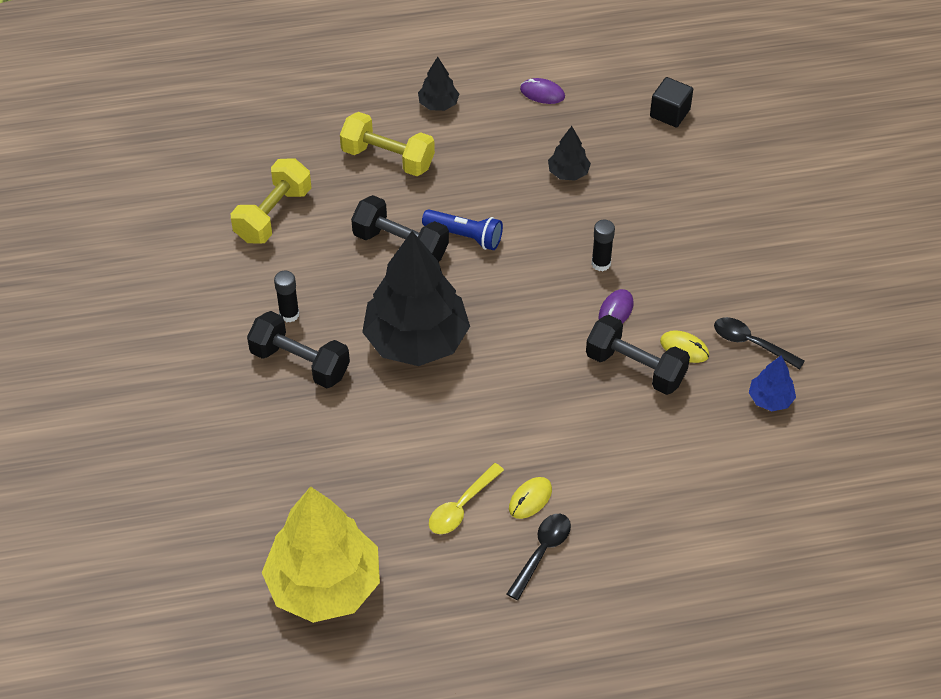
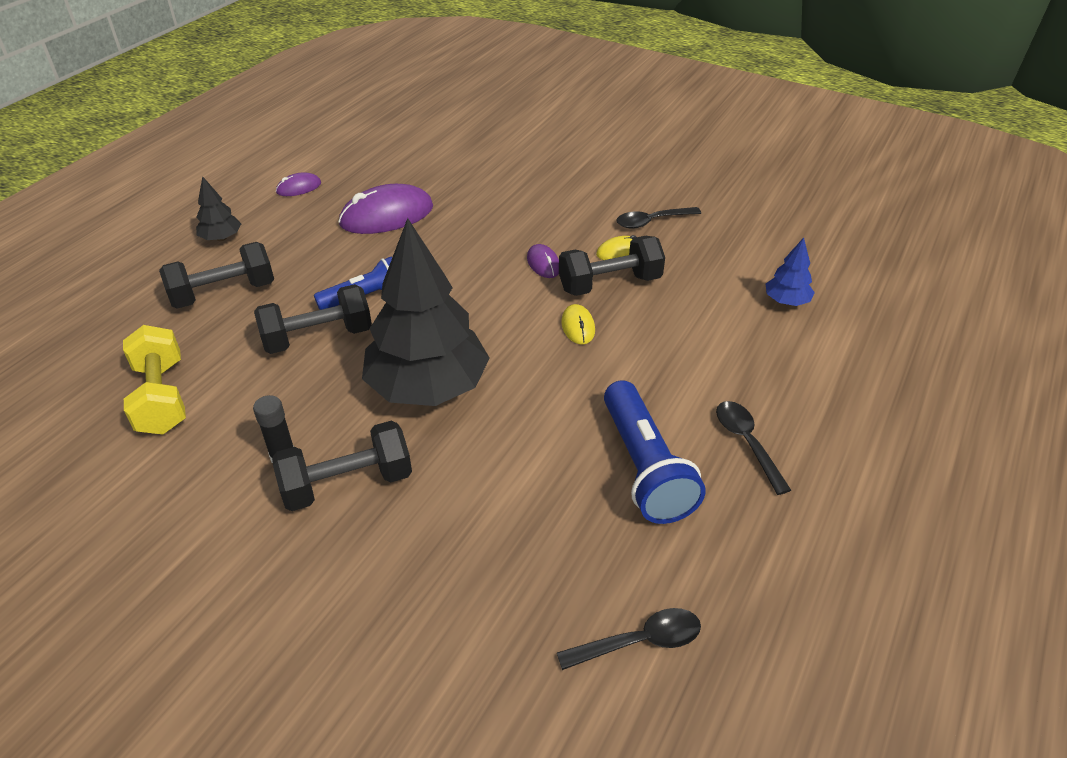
camera: 50 degrees left, 10 degrees down
(324, 585) = (640, 641): yellow tree -> black spoon
(388, 158) = (223, 293): yellow dumbbell -> black dumbbell
(461, 507) = (644, 467): yellow spoon -> blue flashlight
(530, 499) = (680, 416): yellow mouse -> yellow mouse (578, 326)
(568, 173) = (387, 215): black tree -> purple mouse
(601, 263) = (490, 246): black glue stick -> none
(670, 113) = (407, 149): black cube -> none
(770, 399) = (712, 240): blue tree -> blue tree (786, 301)

